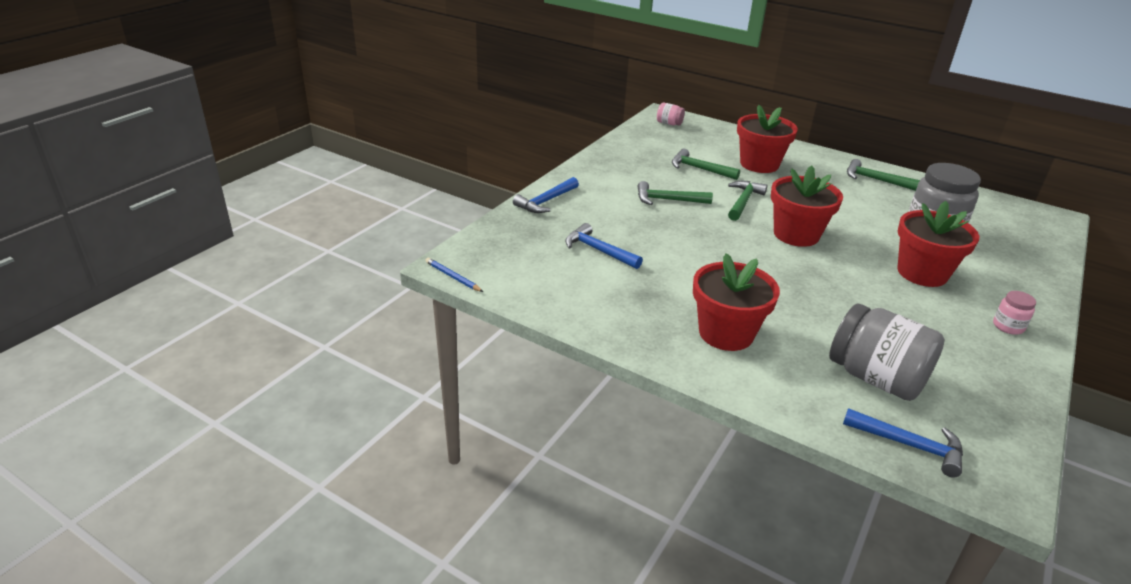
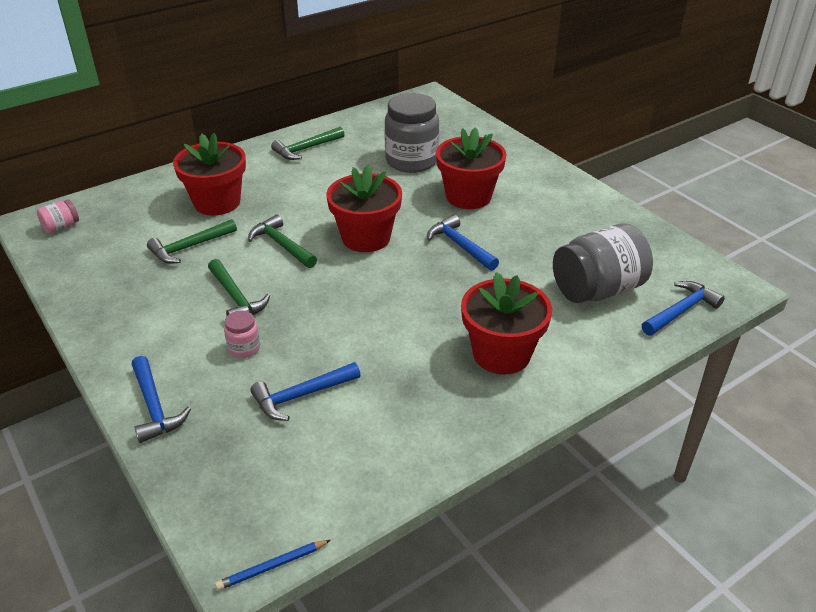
camera: 65 degrees left, 5 degrees up
(668, 200) = (236, 298): green hammer -> green hammer turned 60 degrees counterclockwise
(843, 283) = (460, 246): none -> blue hammer
(1008, 326) = (558, 192): pink jar -> pink jar (244, 348)

